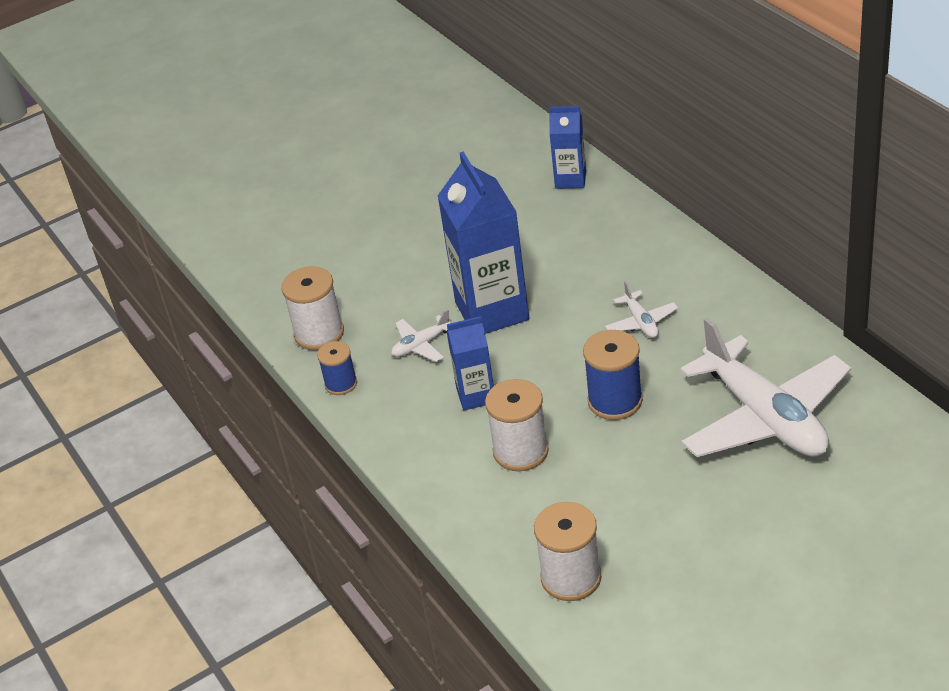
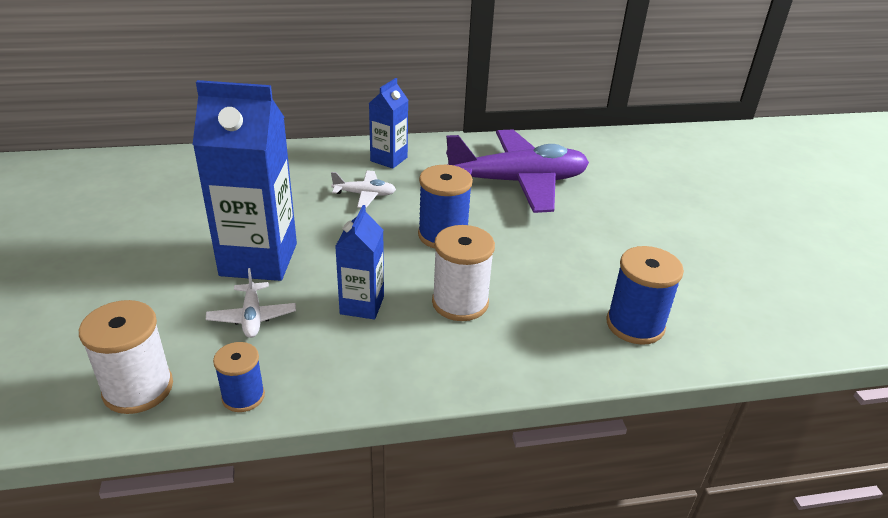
camera: 75 degrees left, 5 degrees down
(570, 179) = (149, 168): blue carton -> blue carton (389, 159)
(571, 577) = (635, 325): white spool -> blue spool
(765, 417) = (518, 182): white plane -> purple plane

